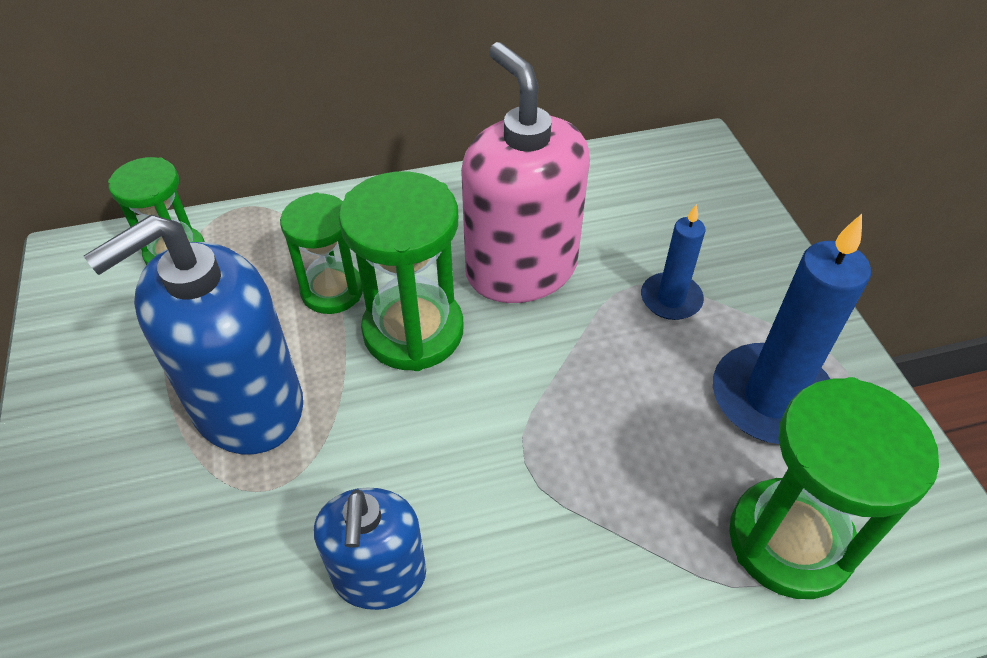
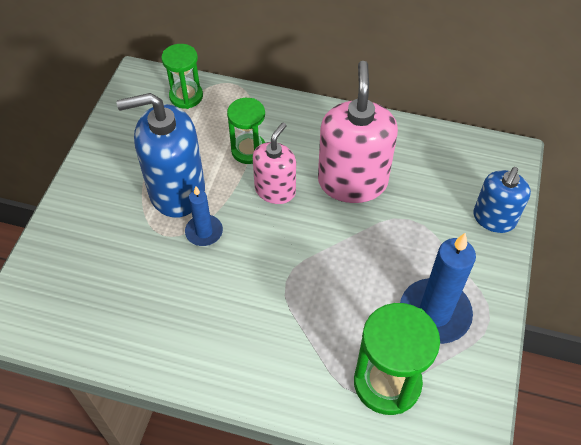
camera: 30 degrees right, 5 degrees up
(379, 575) = (189, 297): blue soap dispenser -> blue soap dispenser (494, 218)
(413, 331) = (275, 190): green hourglass -> pink soap dispenser
(671, 299) = (422, 236): blue candle -> blue candle (204, 232)

